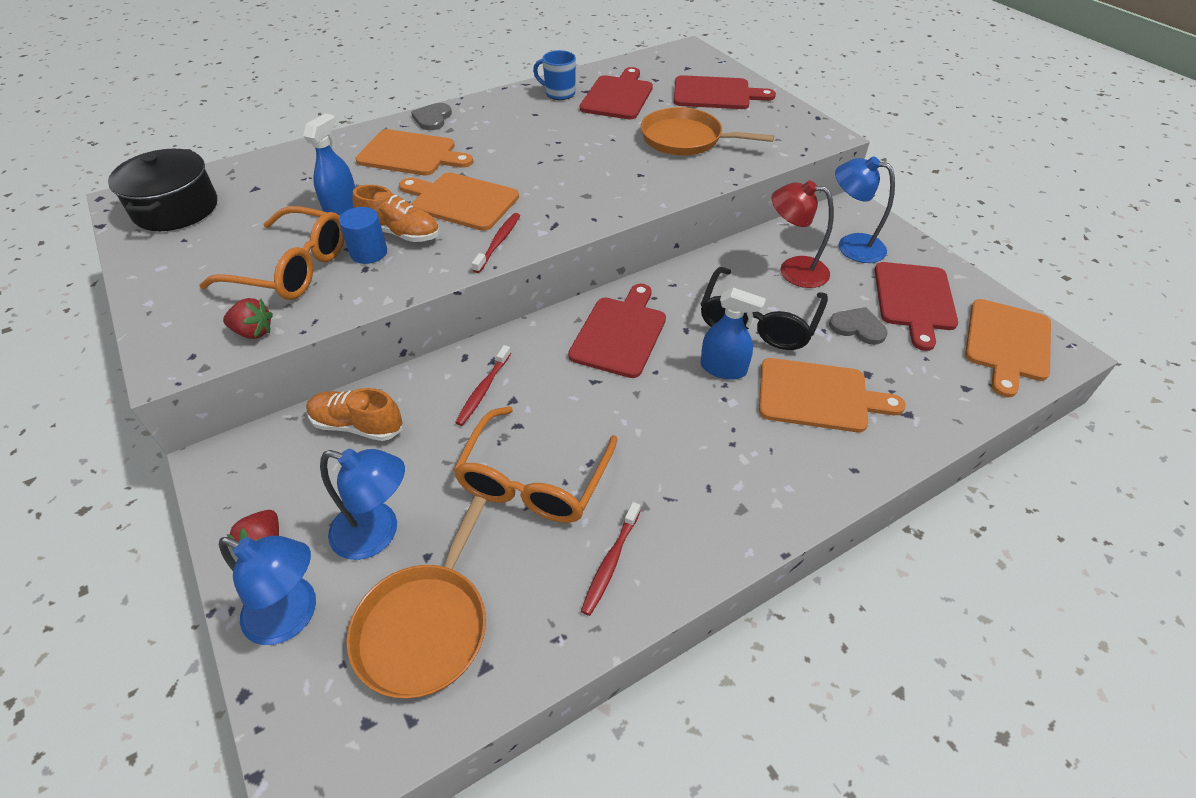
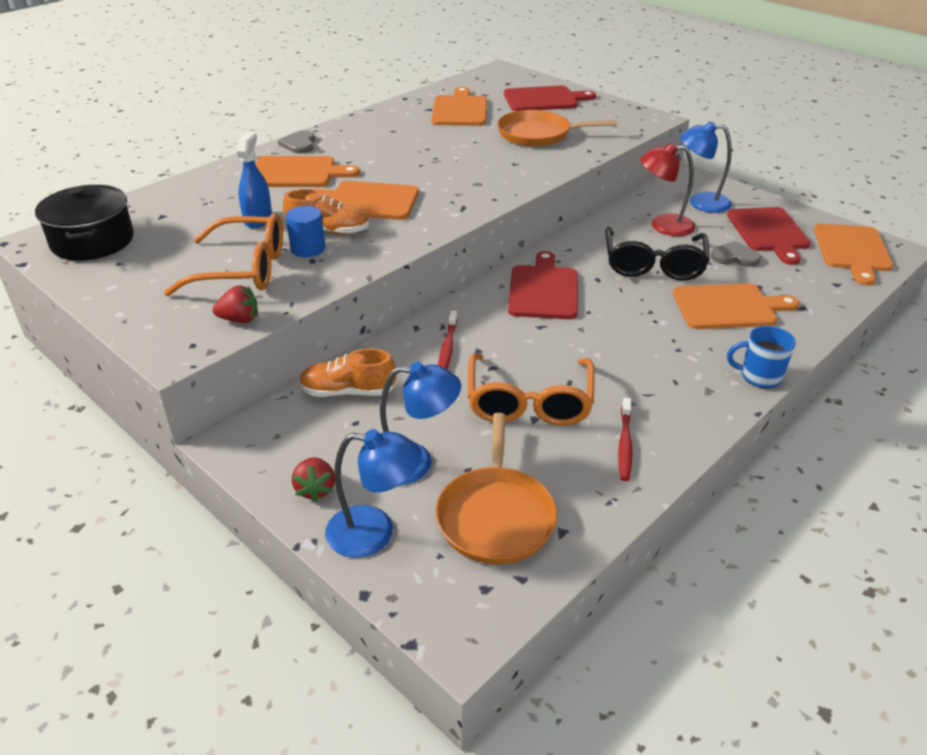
camera: 15 degrees left, 10 degrees down
(498, 243) = (421, 226): red toothbrush -> none
(559, 93) = (405, 113): blue mug -> blue mug (759, 376)
(618, 96) = (460, 110): red cutting board -> orange cutting board
(723, 368) = (643, 301): blue spray bottle -> none

